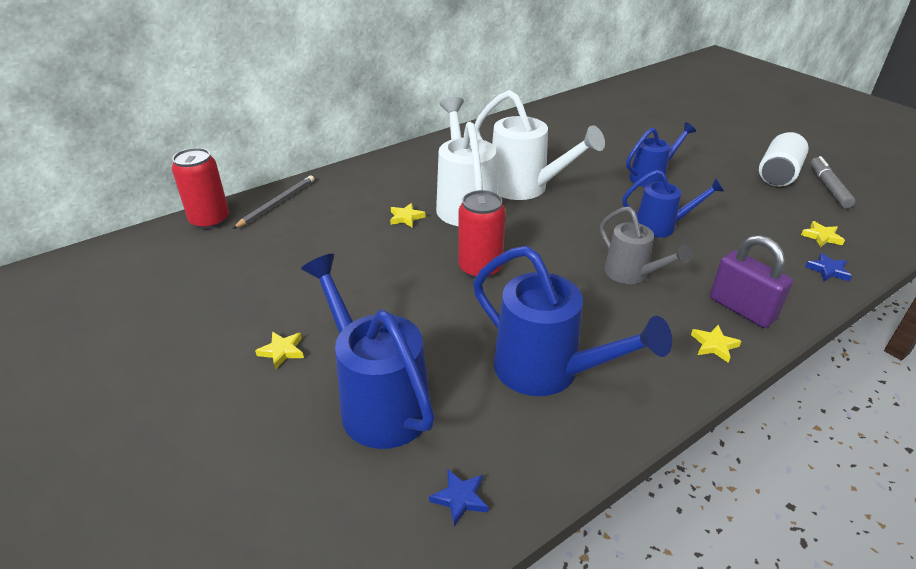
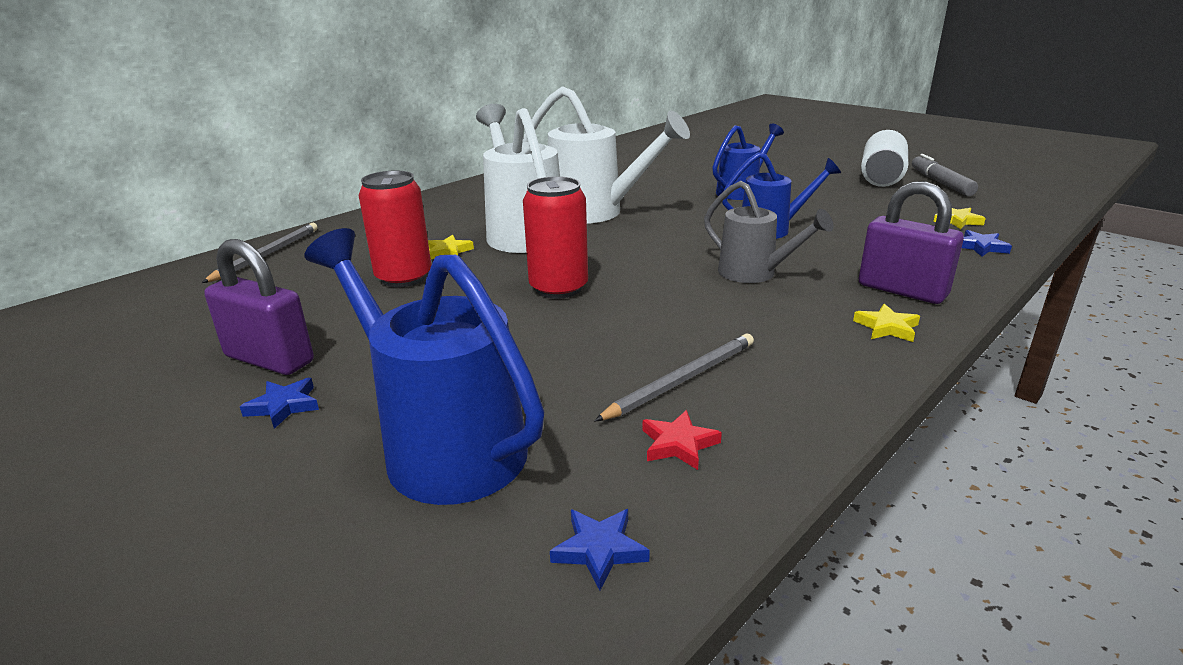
camera: 10 degrees left, 10 degrees down
(210, 220) = (168, 280): red can -> red can (404, 278)
(275, 308) = (269, 359): none -> purple padlock
(282, 351) = (284, 406): yellow star -> blue star
(530, 426) = (678, 444): none -> red star
(547, 371) = (682, 380): blue watering can -> grey pencil

